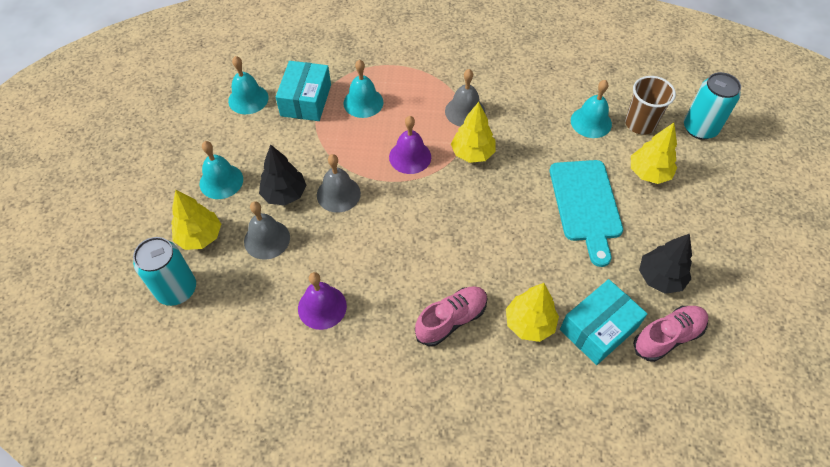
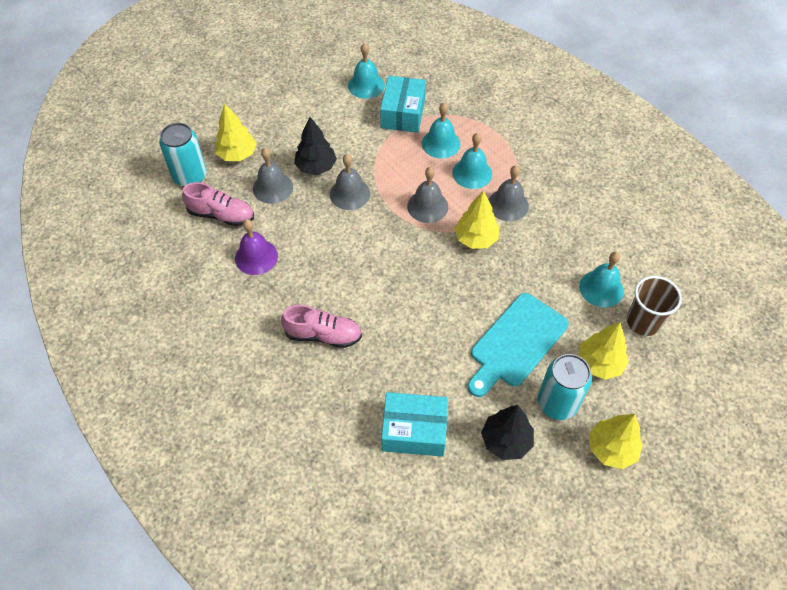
camera: 45 degrees right, 0 degrees up
(221, 181) = (288, 128): turquoise bell -> turquoise bell (472, 173)
(306, 100) = (403, 113): turquoise box -> turquoise box turned 45 degrees counterclockwise
(410, 157) = (427, 206): purple bell -> grey bell
(529, 323) = (371, 383): yellow tree -> yellow tree (611, 449)
(668, 337) = (457, 483): pink shoe -> pink shoe (221, 215)
(699, 128) = (694, 367): turquoise can -> turquoise can (557, 403)

